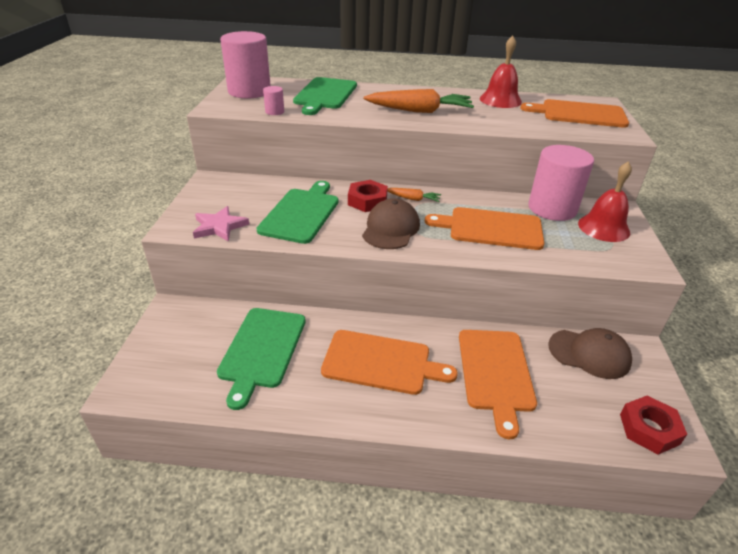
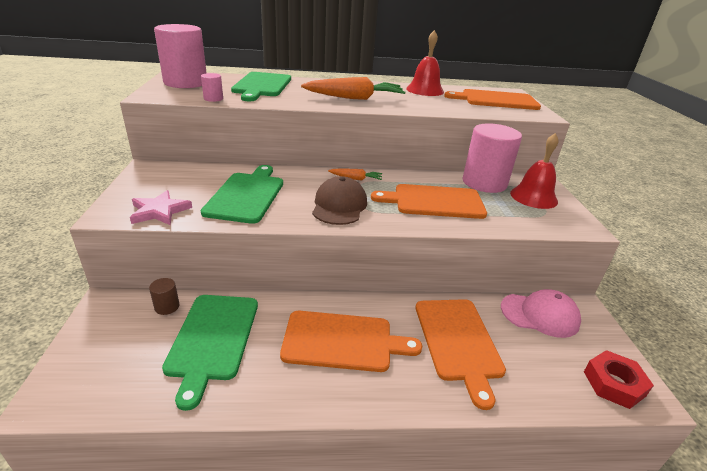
camera: 10 degrees left, 5 degrees down
(223, 317) = (167, 307): none -> brown cylinder
(367, 201) = (312, 182): red nut -> none
(589, 354) = (540, 315): brown cap -> pink cap

